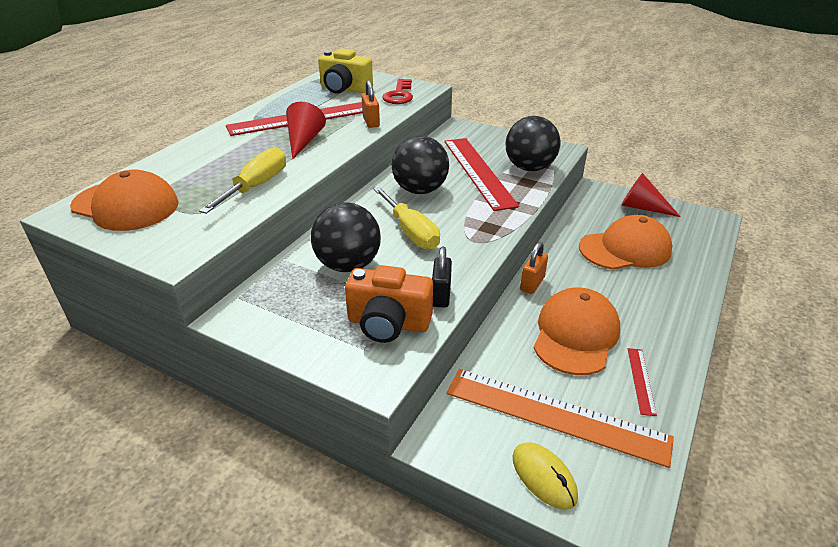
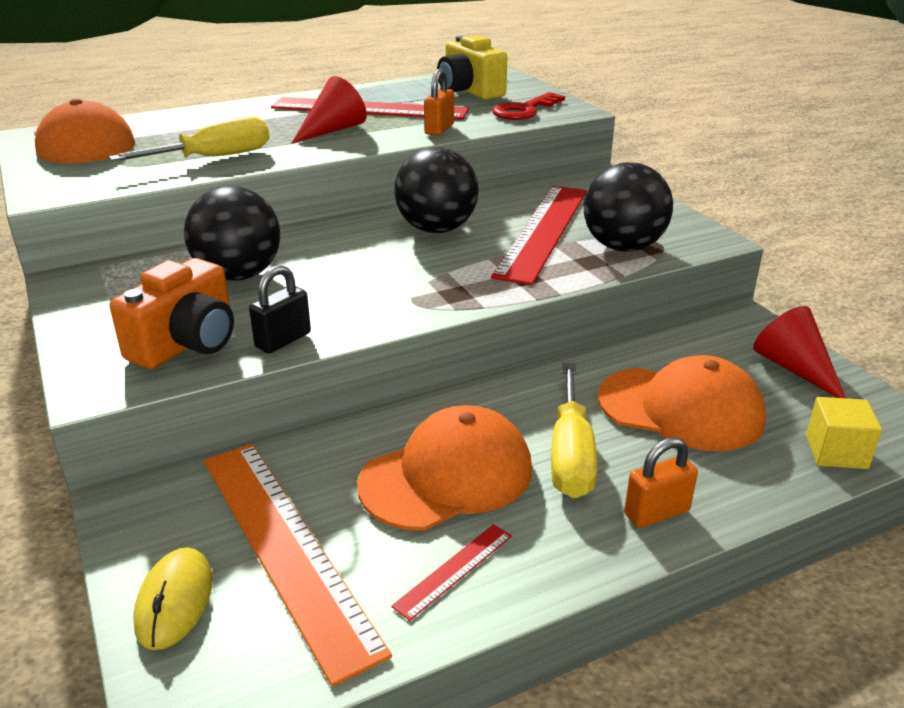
camera: 35 degrees right, 5 degrees down
(388, 323) = (187, 344): orange camera -> orange camera turned 105 degrees counterclockwise
(411, 232) = (355, 267): yellow screwdriver -> yellow screwdriver (570, 455)
(532, 284) = (478, 396): orange padlock -> orange padlock (656, 513)
(704, 243) = (836, 452): none -> yellow cube

